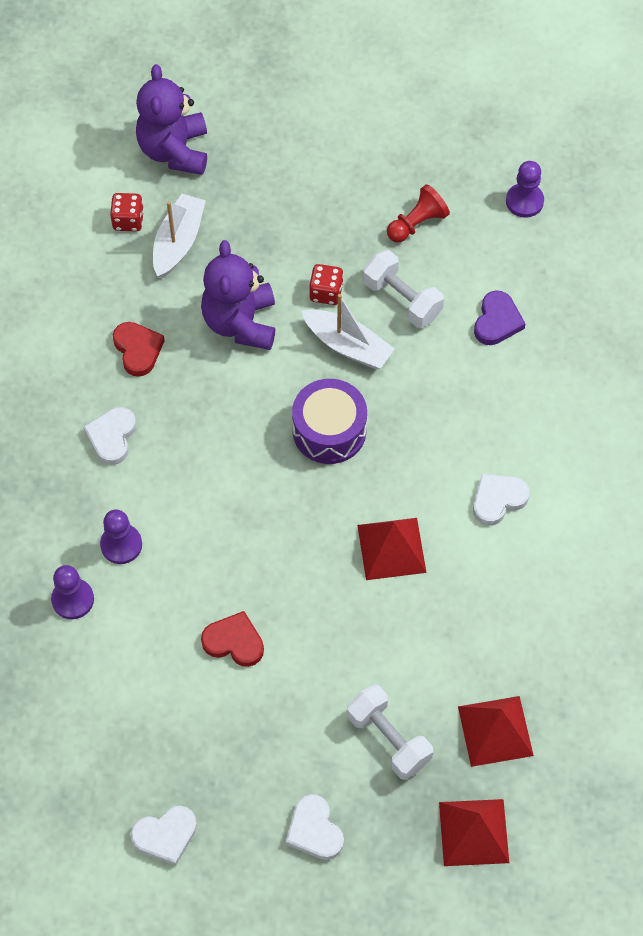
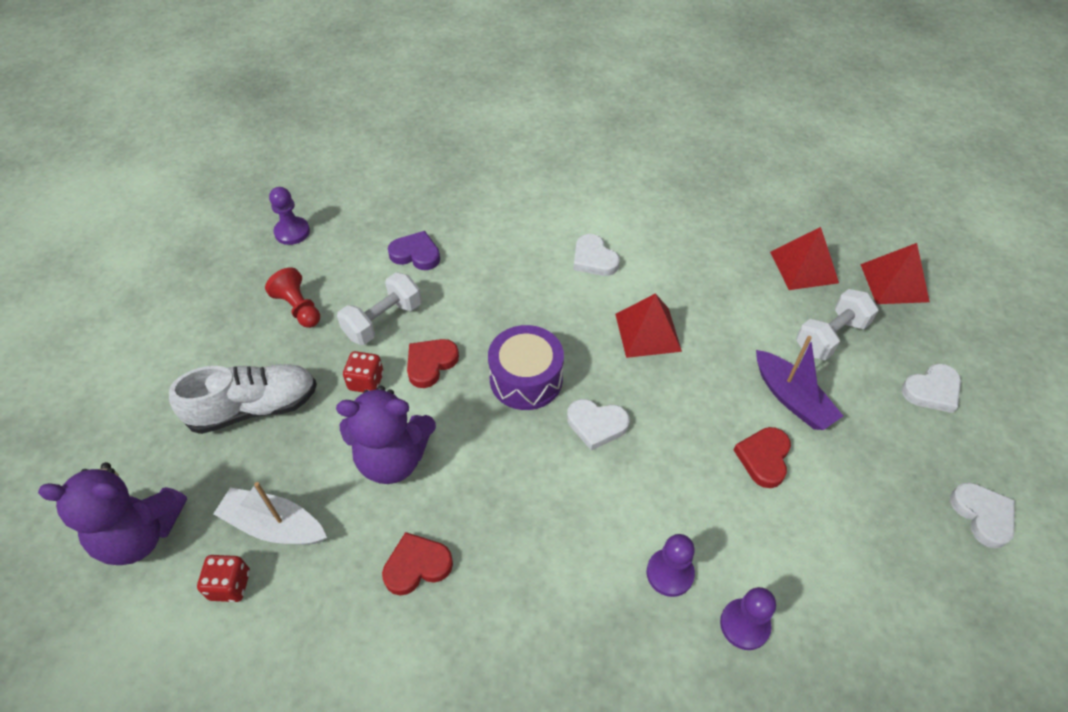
camera: 90 degrees left, 10 degrees down
(112, 437) = (533, 590): white heart -> white heart (596, 425)
(296, 207) = (254, 408): none -> white shoe
(304, 681) = (792, 399): none -> purple boat
(347, 345) = (430, 364): white boat -> red heart

